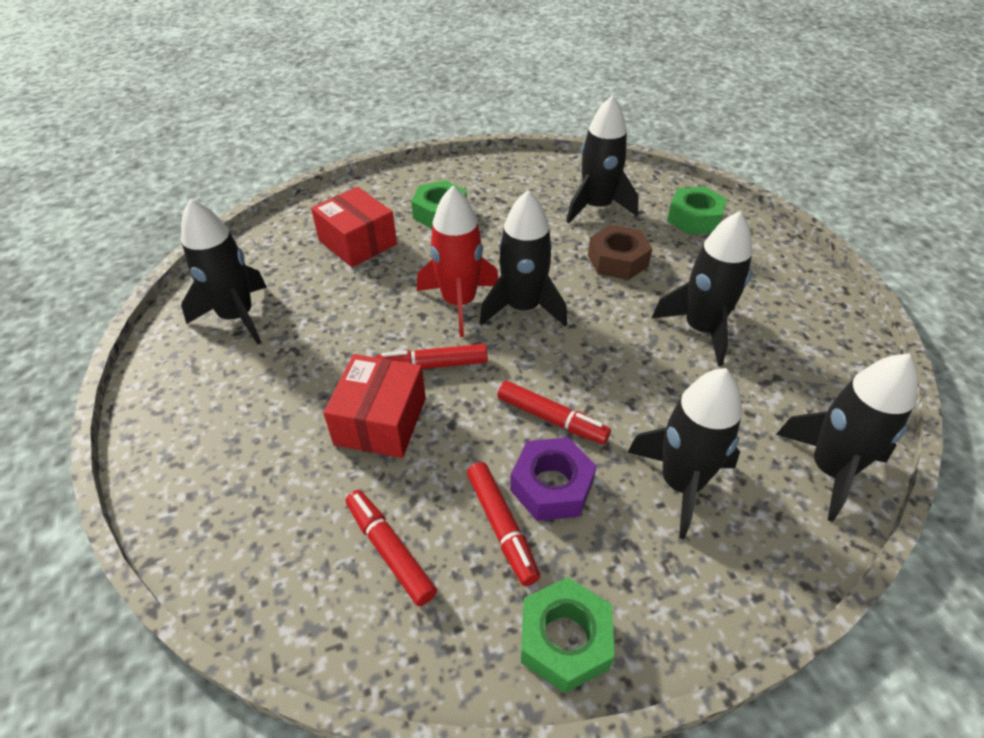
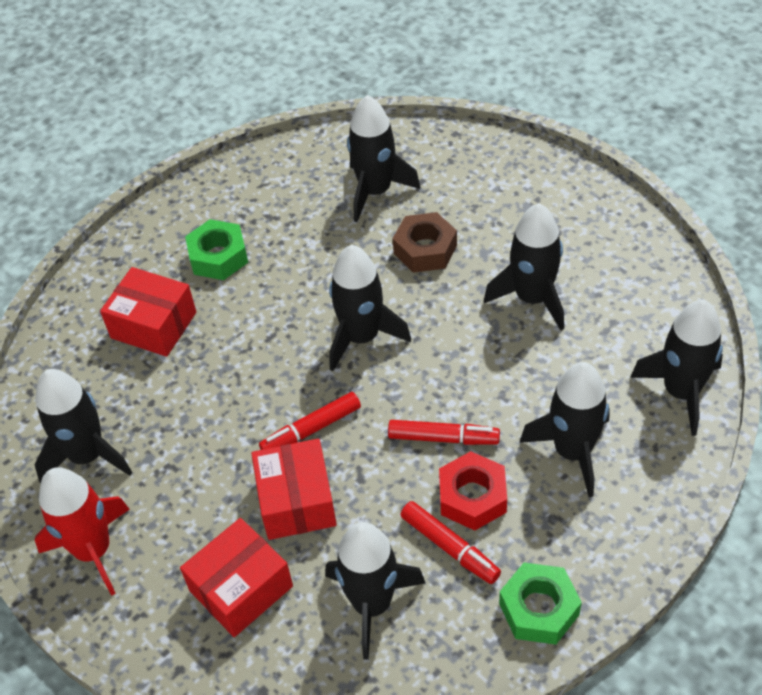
camera: 20 degrees left, 5 degrees up
(279, 479) = (241, 588): none -> red box
(390, 550) = (372, 604): red marker -> black rocket
(459, 303) = (298, 355): red rocket -> red rocket (93, 550)
(551, 486) = (472, 497): purple nut -> red nut
(694, 218) = (476, 171): green nut -> none

